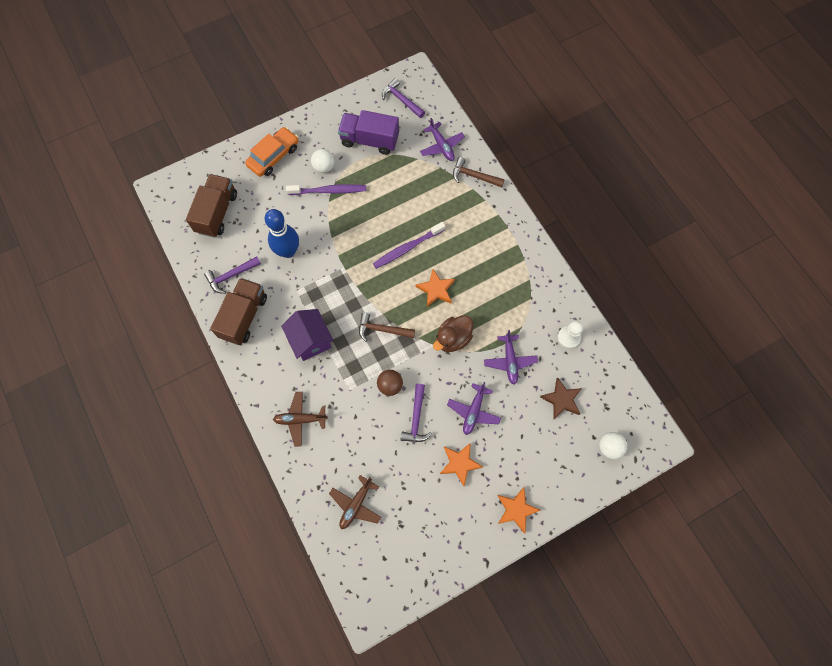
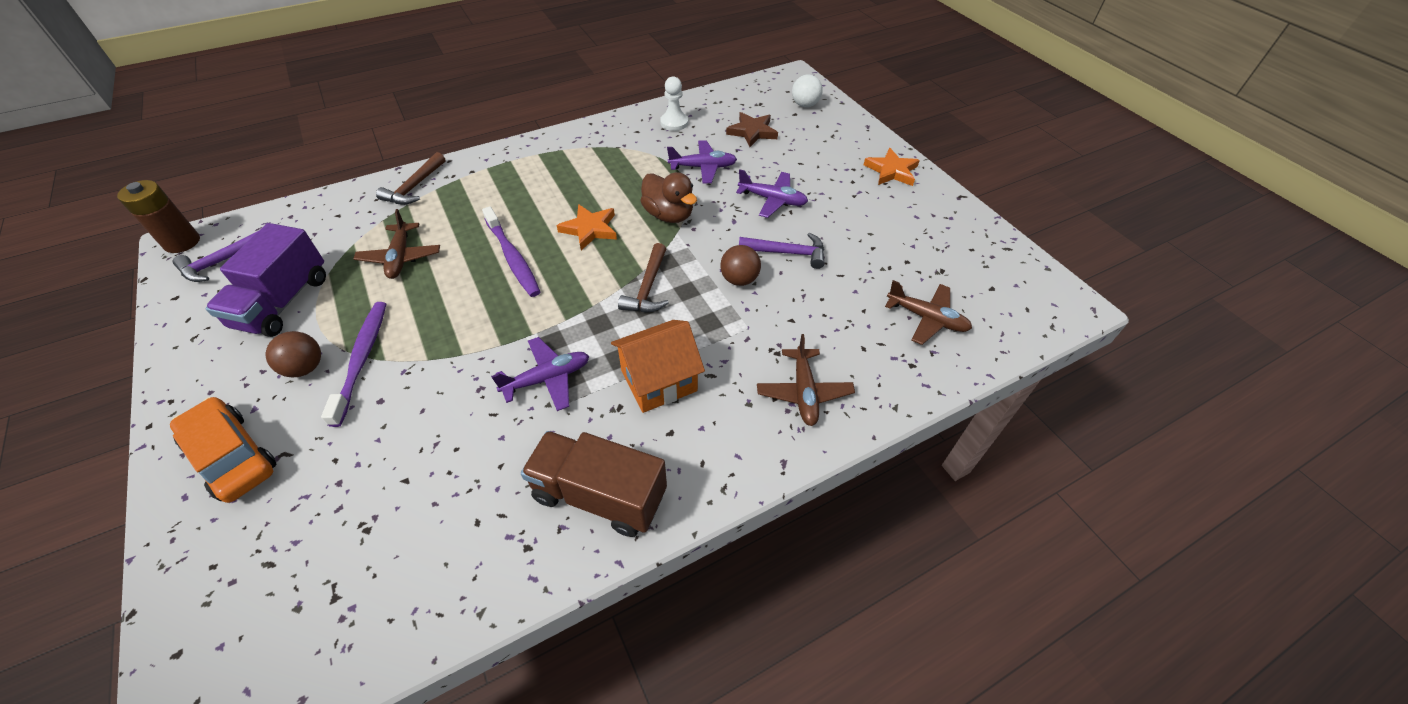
camera: 90 degrees left, 20 degrees down
(217, 213) = (326, 570): brown truck -> none
(231, 276) = (500, 527): purple hammer -> none
(288, 251) = (470, 422): blue bowling pin -> none
(310, 340) = (659, 381): purple house -> orange house
(324, 167) = (305, 368): white ball -> brown ball
(406, 187) = (400, 257): none -> brown plane
(416, 74) = (182, 242): none -> brown battery
(441, 146) = (344, 217): purple plane -> purple plane (547, 379)
(460, 463) = (844, 214): orange star -> none

